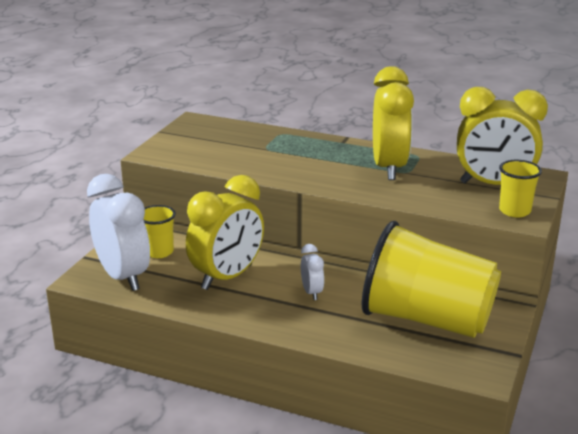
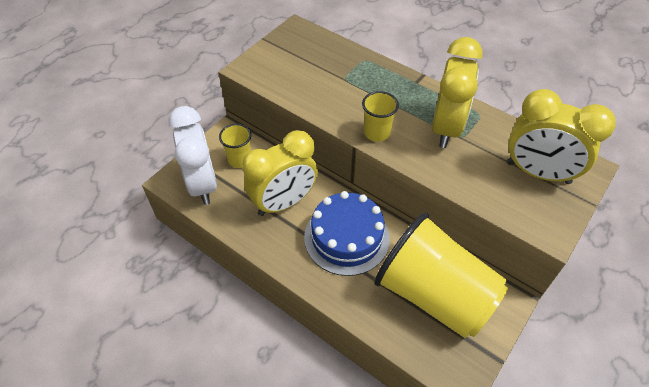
camera: 15 degrees right, 25 degrees up
(311, 292) = (346, 237): white clock -> blue cake
(514, 211) = (545, 217): yellow cup -> yellow cup (377, 133)

